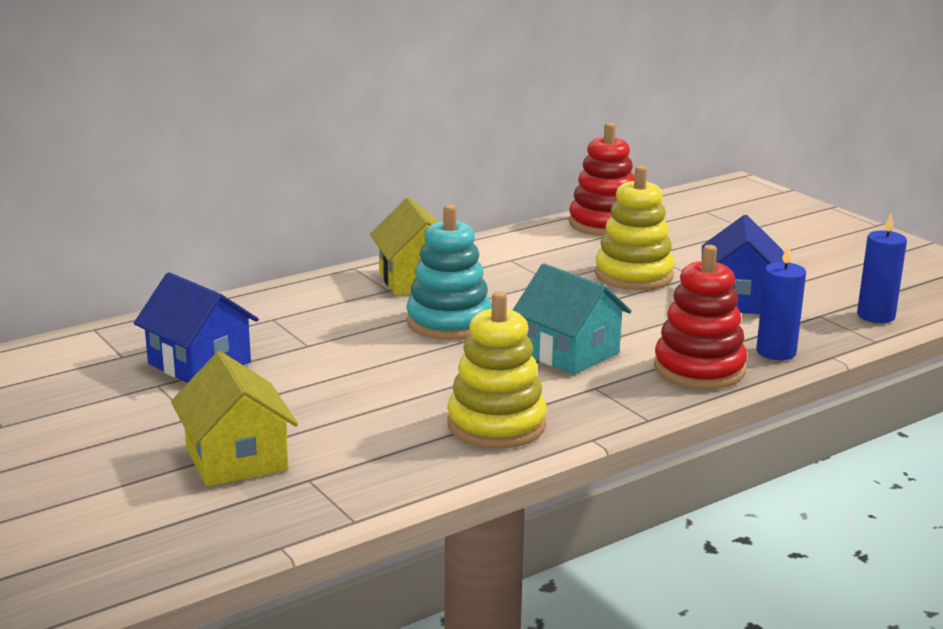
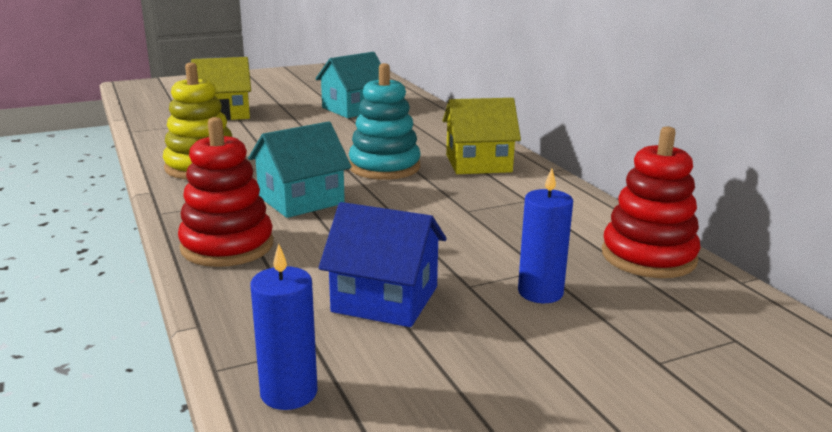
camera: 100 degrees right, 0 degrees up
(199, 363) = (353, 109): blue house -> turquoise house
(634, 275) = (475, 250): yellow stacking toy -> none
(776, 352) = (234, 292): blue candle -> blue candle (540, 292)

